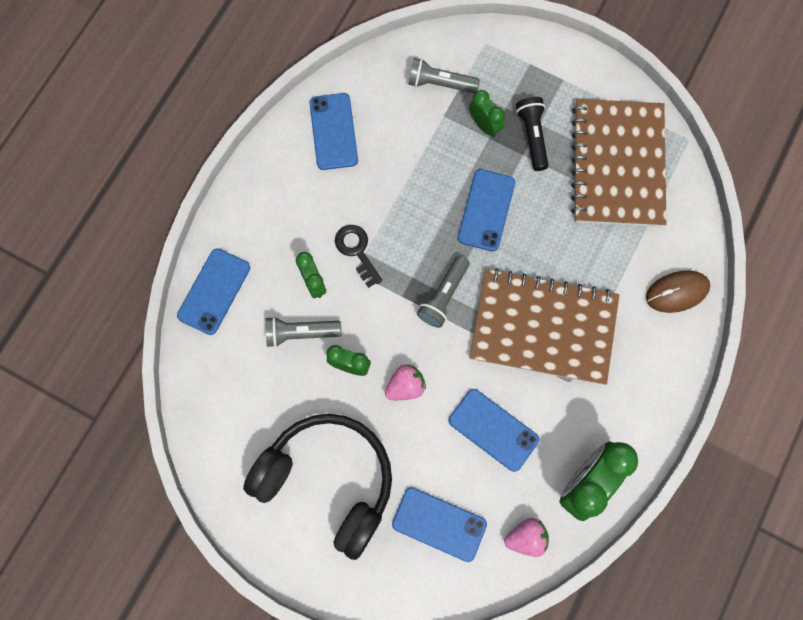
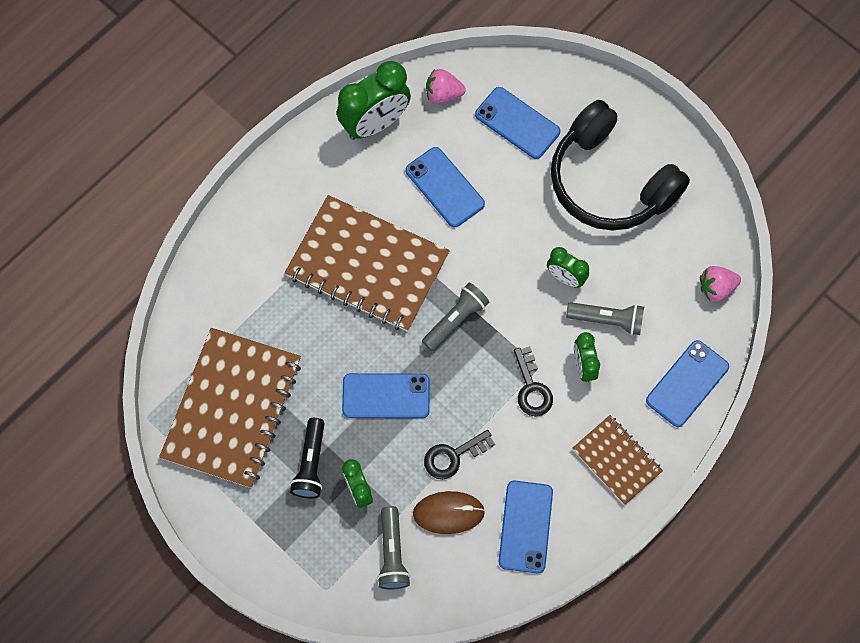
camera: 165 degrees left, 5 degrees down
(266, 206) = (616, 460): none -> brown notebook
(405, 386) = (516, 245): pink strawberry -> pink strawberry (716, 288)
(411, 173) = (453, 456): none -> black key
(440, 83) = (392, 553): grey flashlight -> grey flashlight turned 60 degrees clockwise
(486, 210) = (386, 396): blue phone -> blue phone turned 60 degrees clockwise
(677, 292) = (225, 265): brown mouse -> brown mouse (448, 513)

